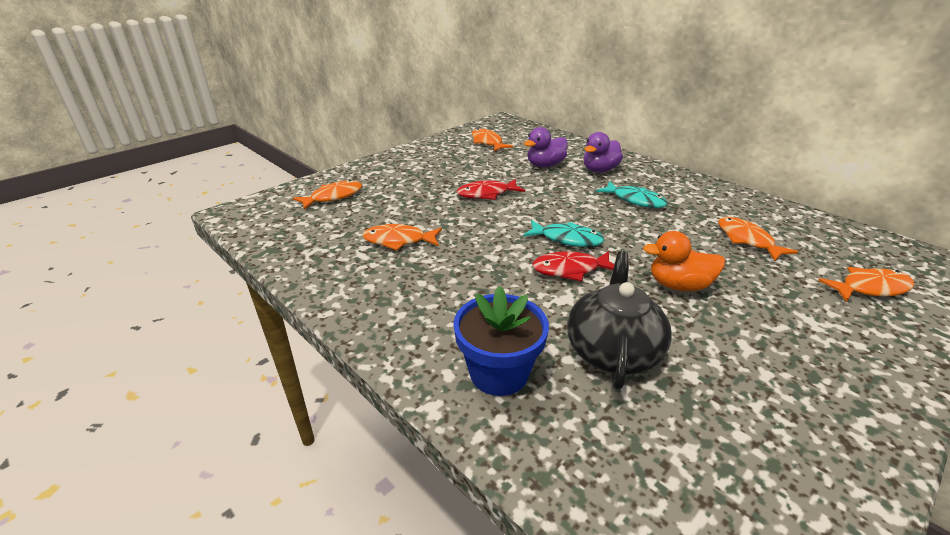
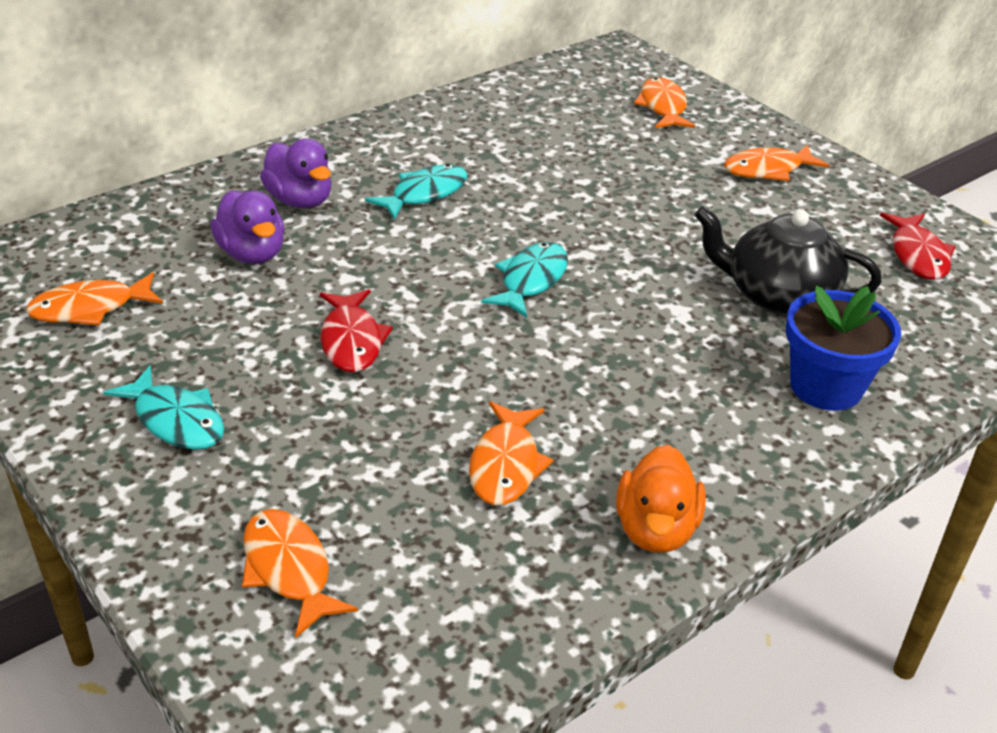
camera: 85 degrees left, 5 degrees up
(421, 166) = (176, 420): none -> turquoise fish
(570, 269) = (613, 293): red fish -> red fish (917, 255)
(678, 285) = (654, 219): orange duck -> orange duck (655, 529)
(747, 240) = (556, 142): orange fish -> orange fish (767, 170)

